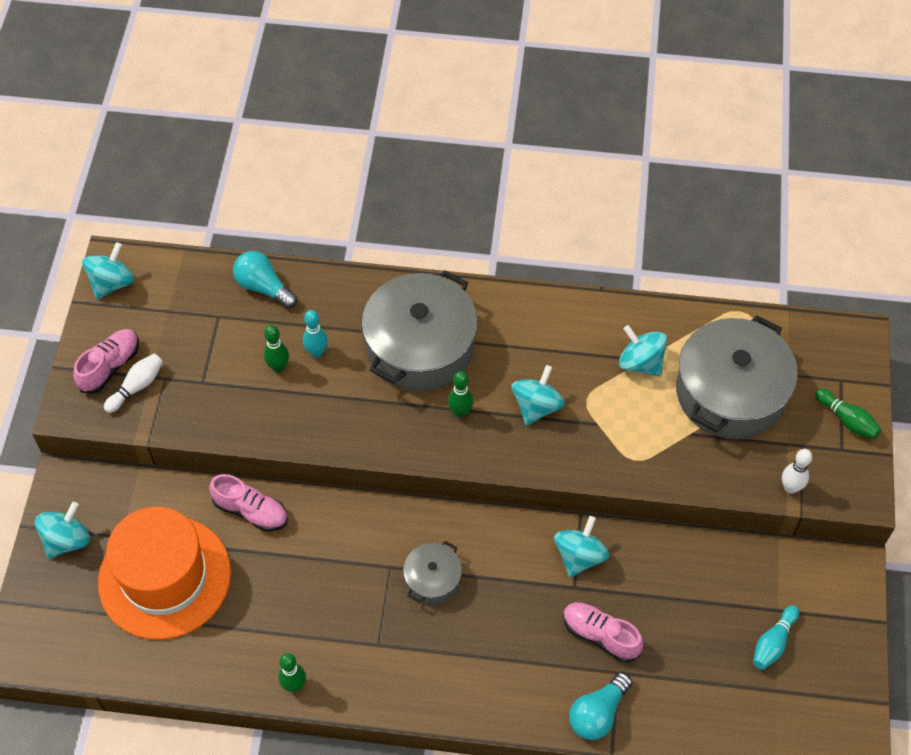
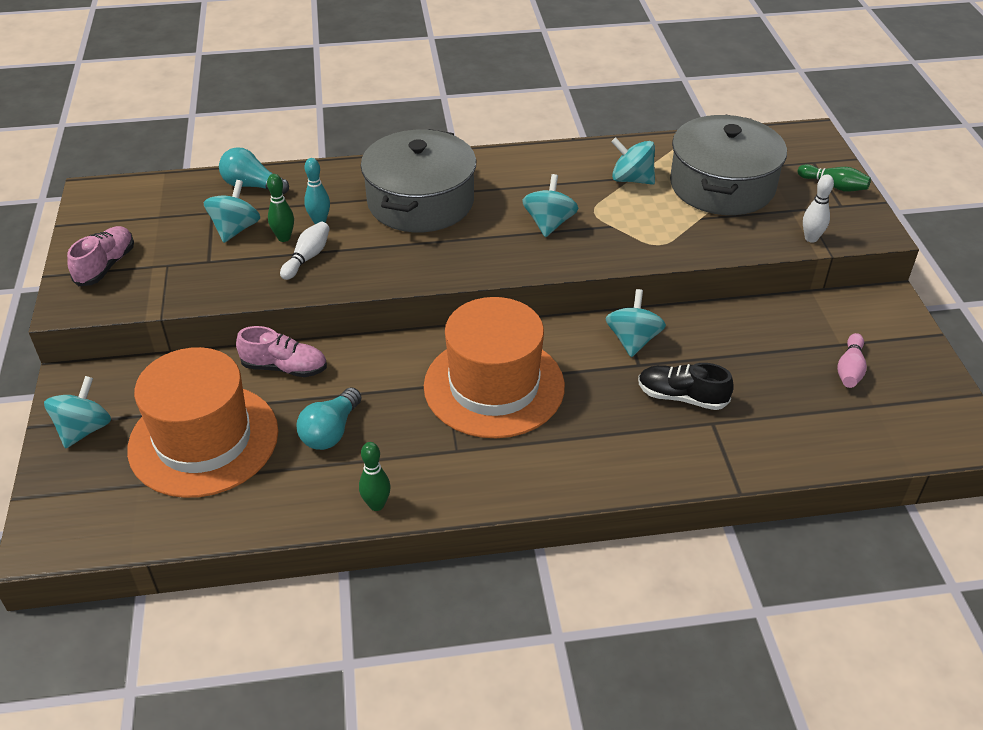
camera: 15 degrees left, 15 degrees down
(112, 283) = (95, 206): turquoise spinning top -> turquoise spinning top (235, 229)
(137, 387) = (138, 276): white bowling pin -> white bowling pin (307, 257)
(432, 579) = (494, 386): grey pot -> orange hat
(460, 412) = (477, 239): green bowling pin -> none
(598, 713) = (709, 461): turquoise light bulb -> turquoise light bulb (331, 431)
(600, 635) = (682, 397): pink shoe -> black shoe
(773, 643) = (849, 369): turquoise bowling pin -> pink bowling pin

